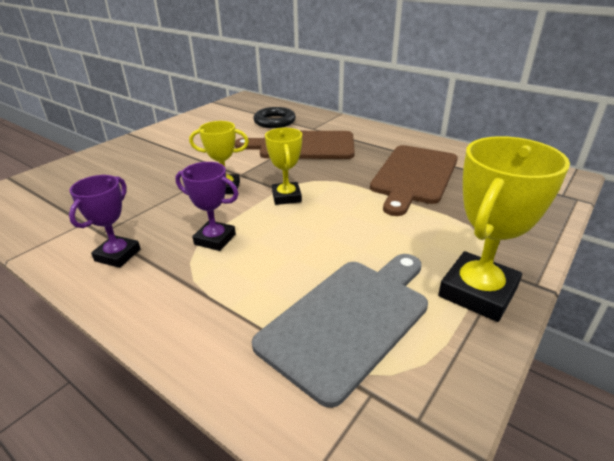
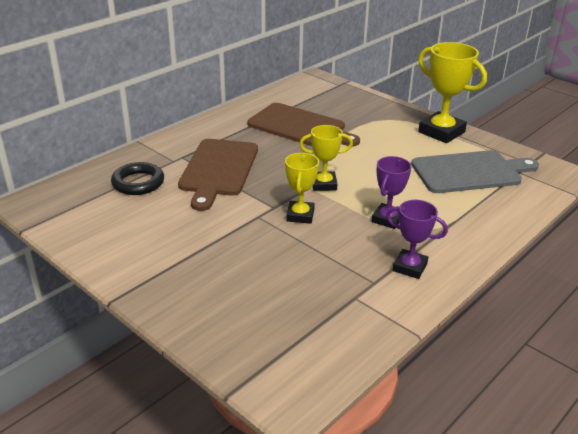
camera: 85 degrees left, 0 degrees up
(349, 320) = (470, 172): grey cutting board -> grey cutting board turned 120 degrees clockwise

